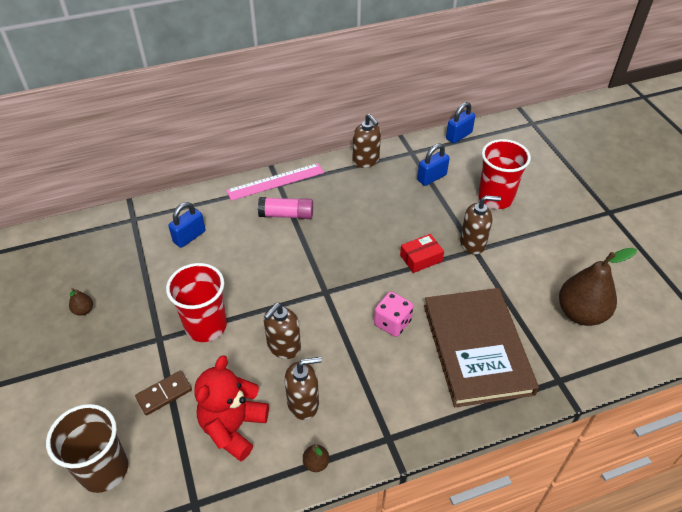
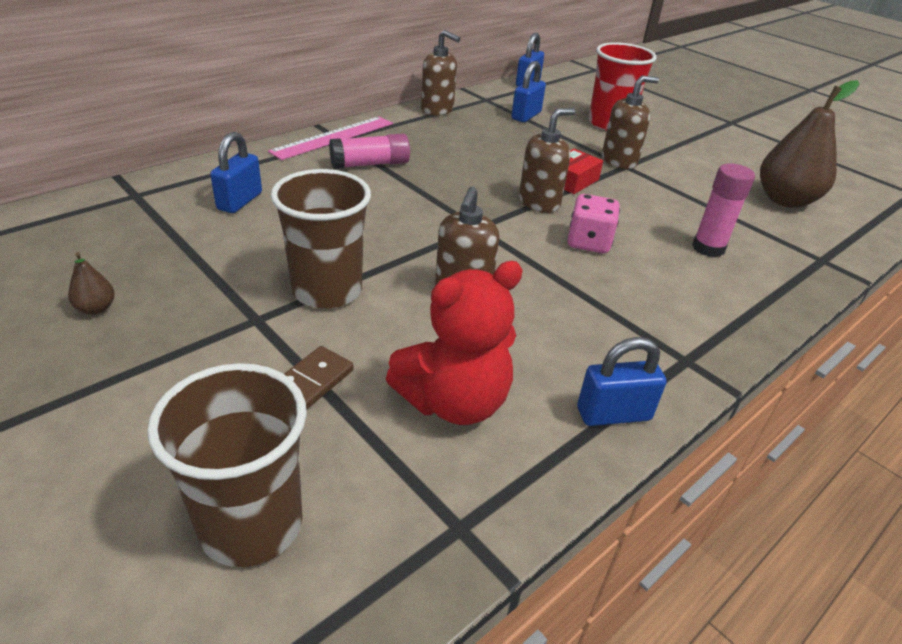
camera: 25 degrees left, 10 degrees down
(206, 326) = (327, 290): red cup -> brown cup
(233, 427) = (454, 402): red teddy bear -> red teddy bear turned 120 degrees counterclockwise
(303, 403) = (539, 348): brown soap dispenser -> brown soap dispenser (539, 202)
(316, 463) = (613, 414): brown pear -> blue padlock
(476, 348) = (708, 248): brown book -> pink glue stick

